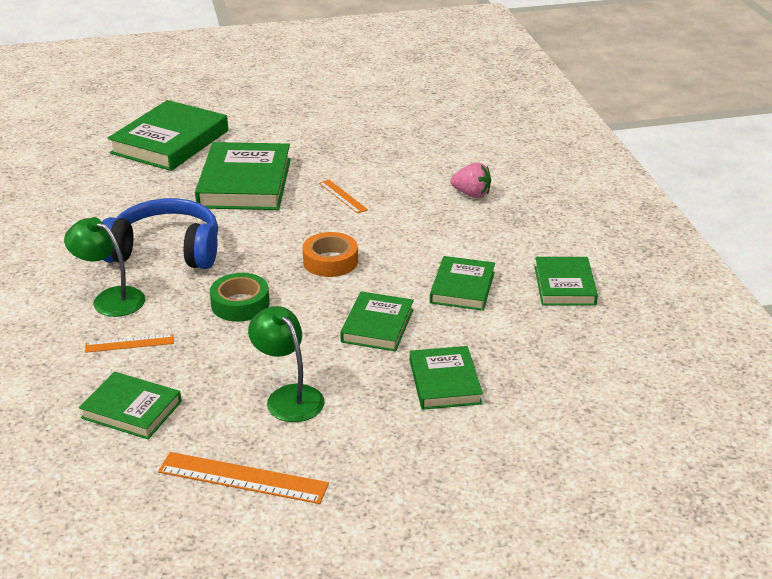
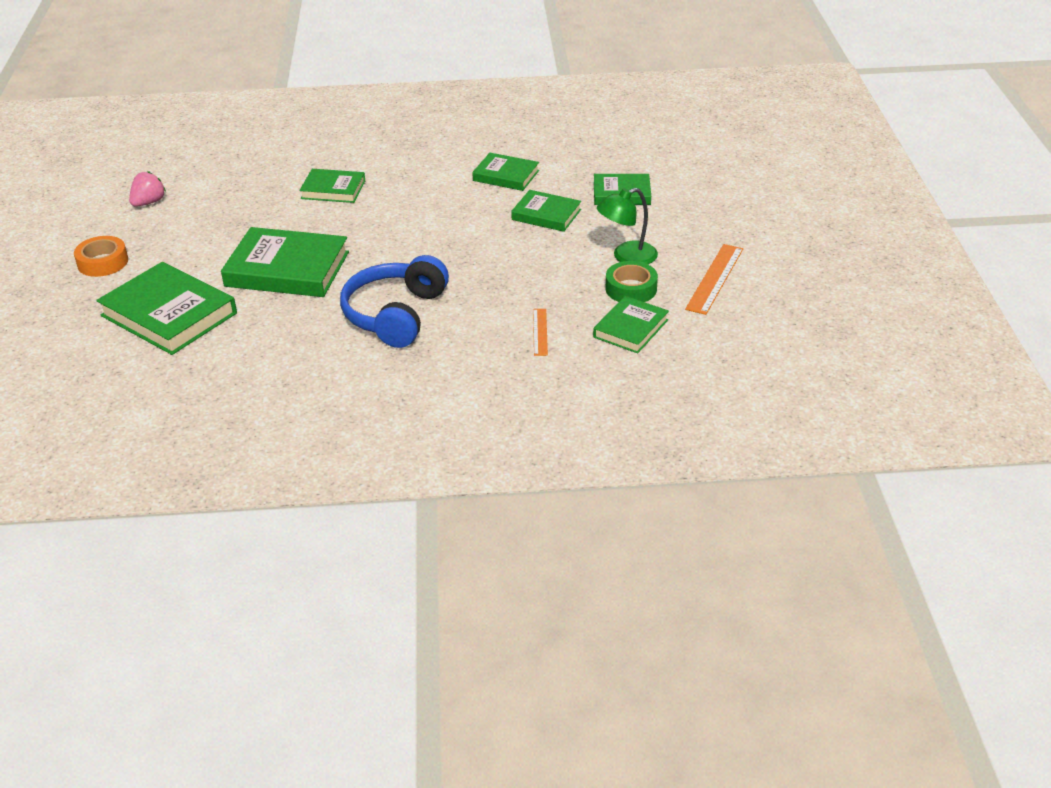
camera: 80 degrees left, 5 degrees up
(110, 298) = (467, 344): green lamp -> none
(240, 304) = (497, 276): green tape -> green tape (631, 289)
(330, 261) = (446, 230): orange tape -> orange tape (103, 262)
(342, 196) = (340, 218): orange ruler -> none
(471, 194) = (367, 158): pink strawberry -> pink strawberry (149, 202)
(564, 285) = (516, 136): green book -> green book (333, 189)

